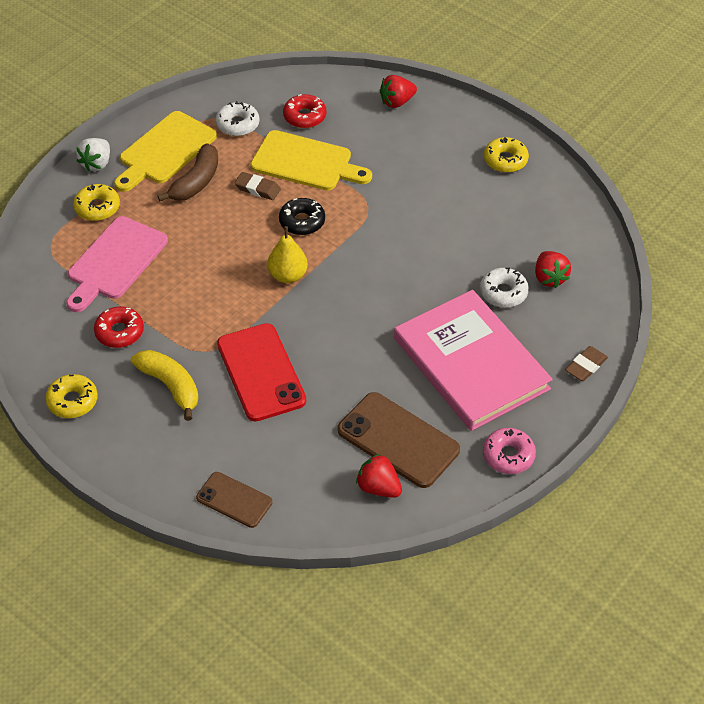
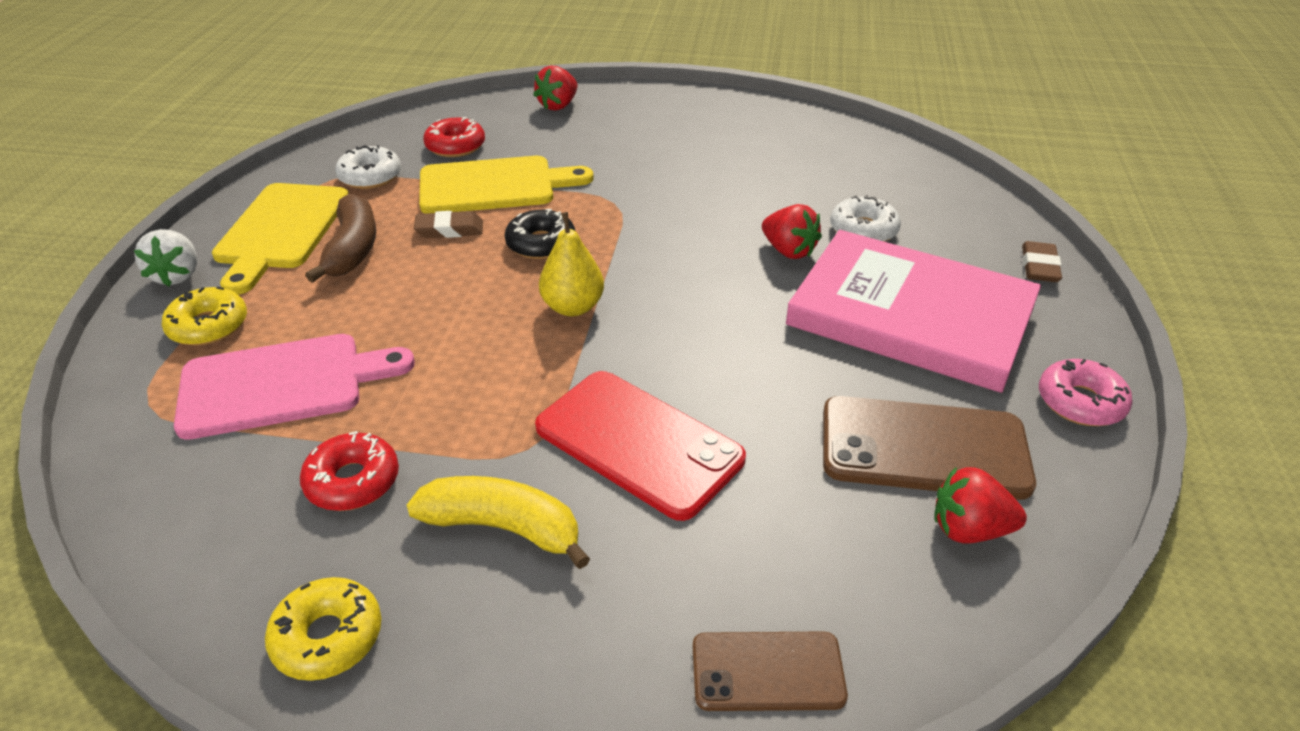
camera: 30 degrees left, 10 degrees down
(115, 262) = (282, 384): pink cutting board -> pink cutting board turned 105 degrees counterclockwise
(505, 160) = (730, 118): yellow donut -> none
(549, 278) = (896, 199): red strawberry -> red strawberry (788, 251)

